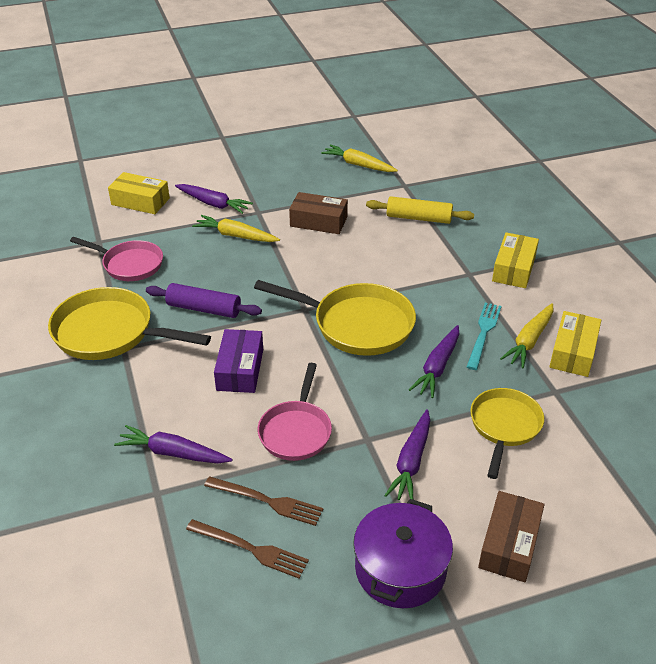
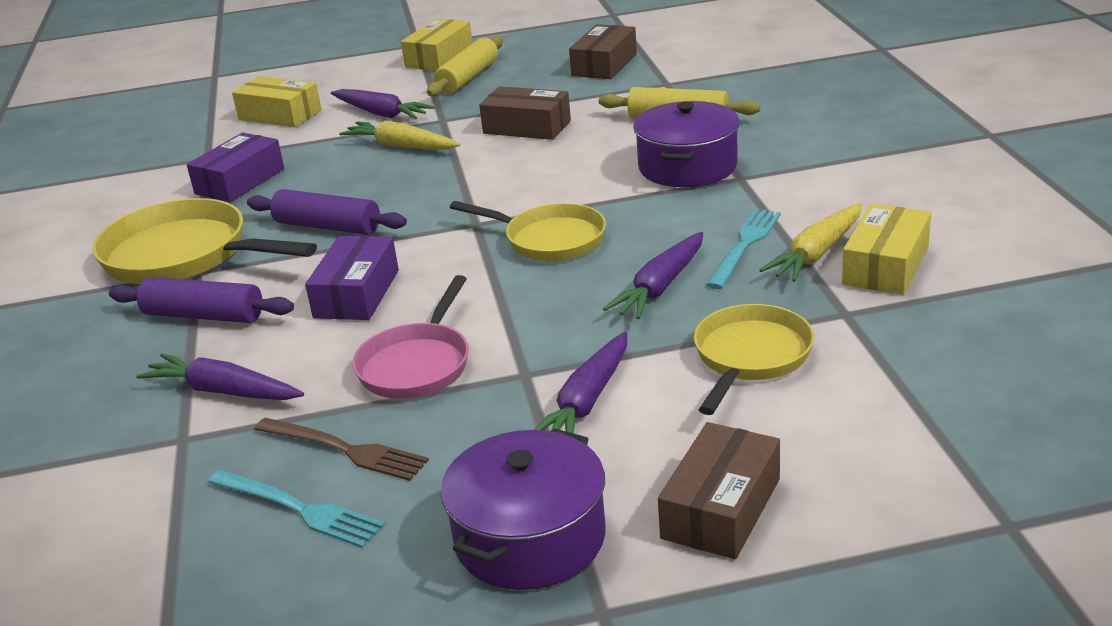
camera: 10 degrees right, 10 degrees down
(129, 264) = (240, 181): pink pan -> purple box
(140, 387) = (204, 316): none -> purple rolling pin
(251, 549) = (299, 509): brown fork -> turquoise fork
(266, 172) = (468, 78): none -> yellow rolling pin
(357, 325) = (549, 239): yellow pan -> yellow pan, size x0.65
(358, 165) = (604, 65): yellow carrot -> brown box
(433, 262) = (687, 166): none -> purple pot
(514, 269) = (812, 170): yellow box -> yellow box (439, 57)

